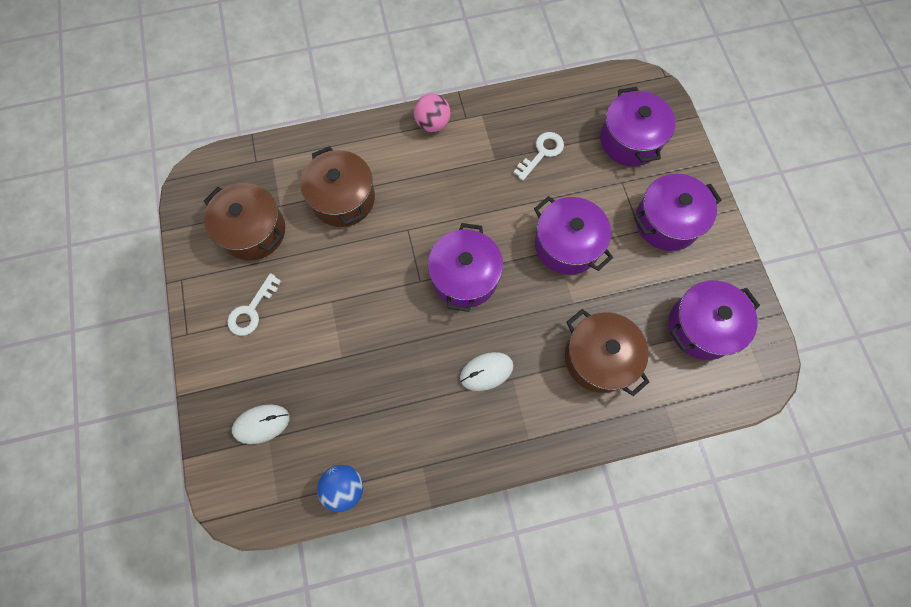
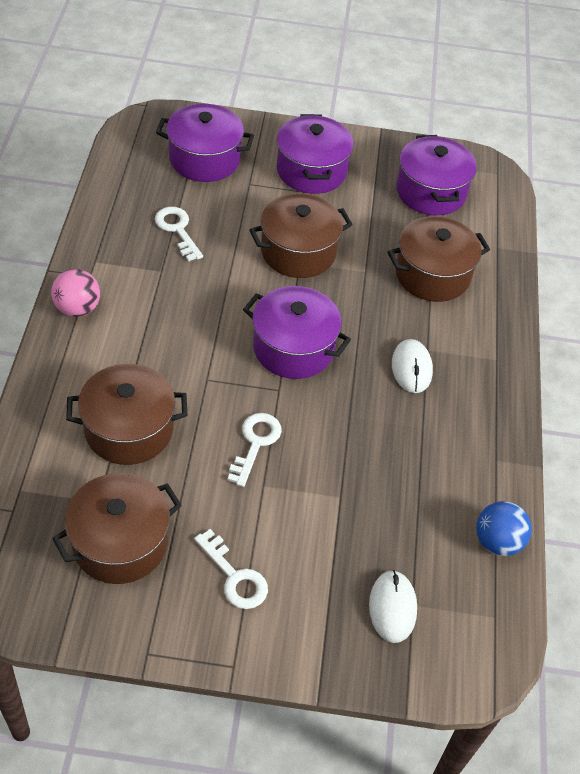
camera: 75 degrees left, 20 degrees down
(365, 283) = (255, 443): none -> white key
(567, 245) = (298, 251): purple pot -> brown pot

